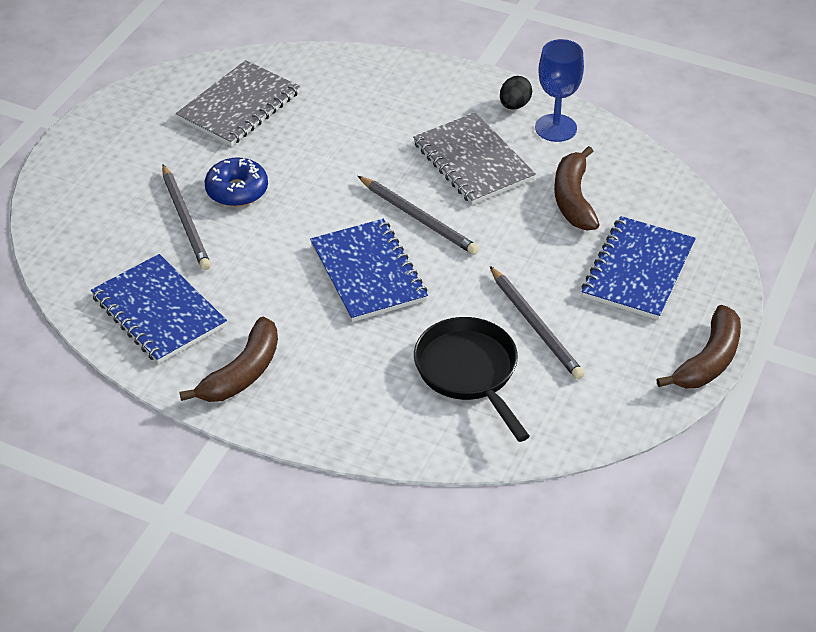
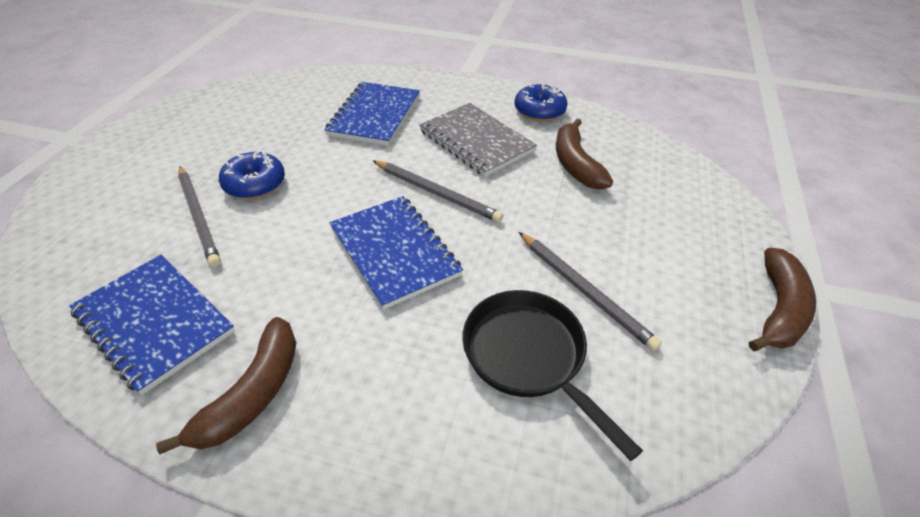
camera: 10 degrees left, 0 degrees up
(239, 106) = (259, 114): grey notebook -> none
(514, 105) = (500, 97): black egg -> none
(555, 128) = (539, 111): blue goblet -> blue donut
(638, 271) = (662, 222): blue notebook -> blue notebook (375, 115)

